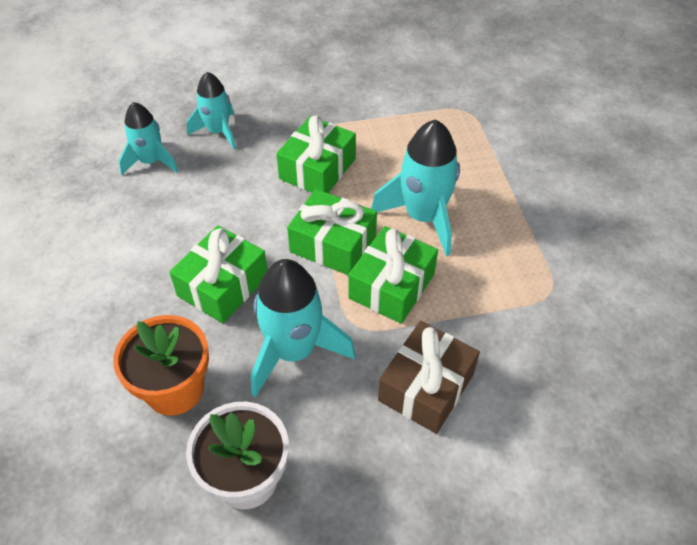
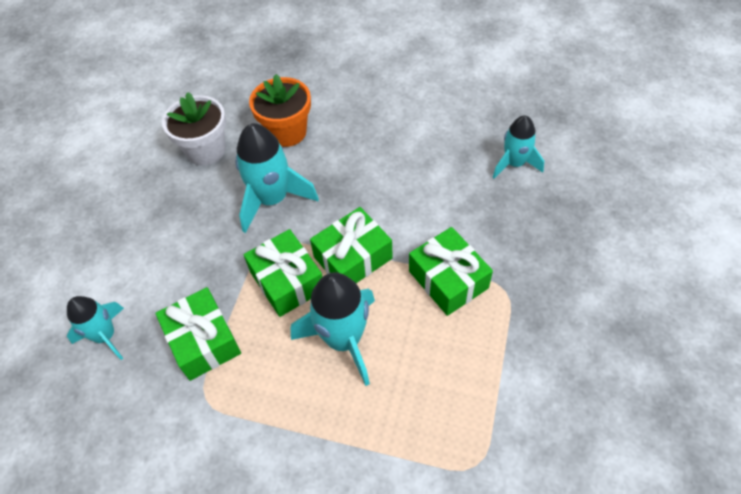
camera: 120 degrees right, 5 degrees up
(218, 132) = (536, 219): turquoise rocket -> turquoise rocket (105, 336)
(223, 285) = (354, 176): green gift -> green gift (203, 341)
(426, 387) = (192, 264): brown gift -> none

